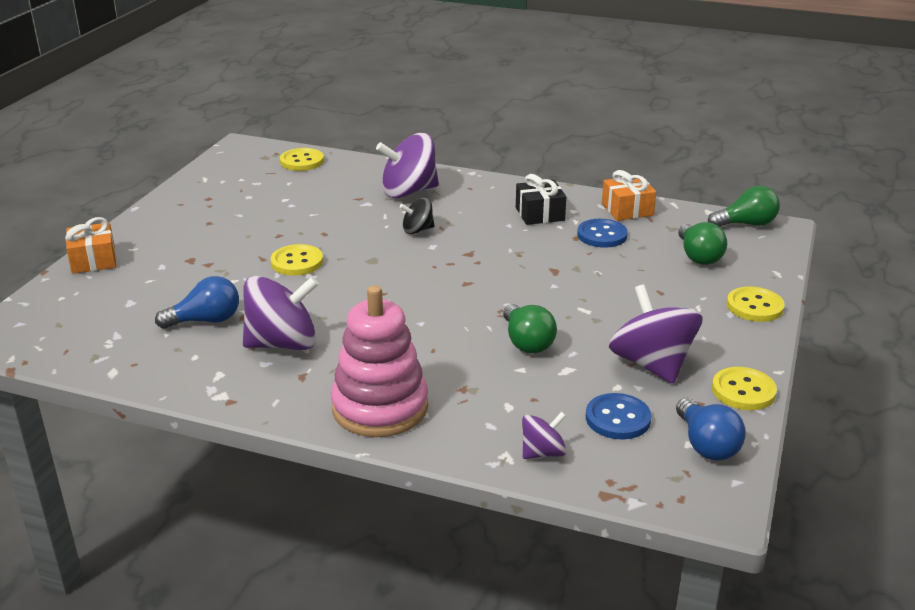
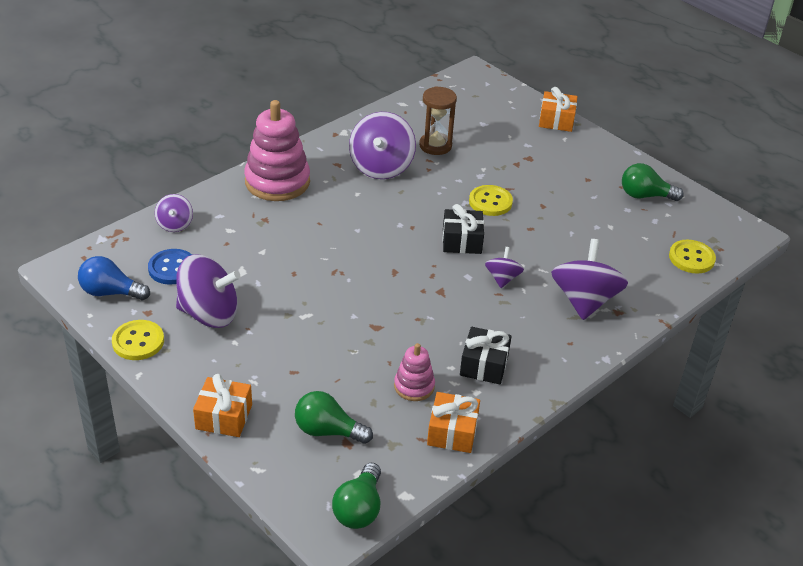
camera: 115 degrees right, 10 degrees up
(206, 320) = (435, 145): blue light bulb -> brown hourglass
(380, 261) = (462, 241): none -> black gift
(417, 230) = (502, 278): black spinning top -> purple spinning top
(527, 342) = (290, 267): green light bulb -> green light bulb (645, 196)
(602, 235) = (414, 386): blue button -> pink stacking toy
(754, 306) = (224, 417): yellow button -> orange gift

